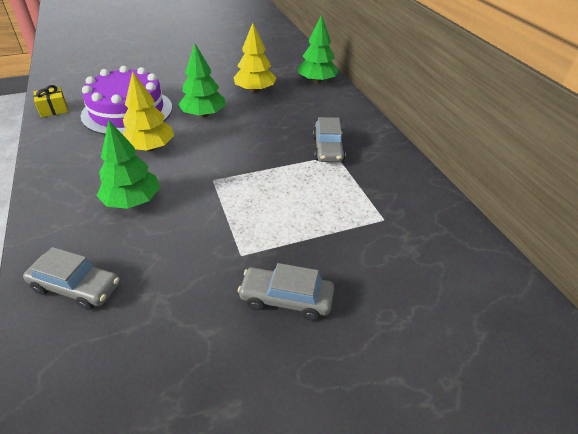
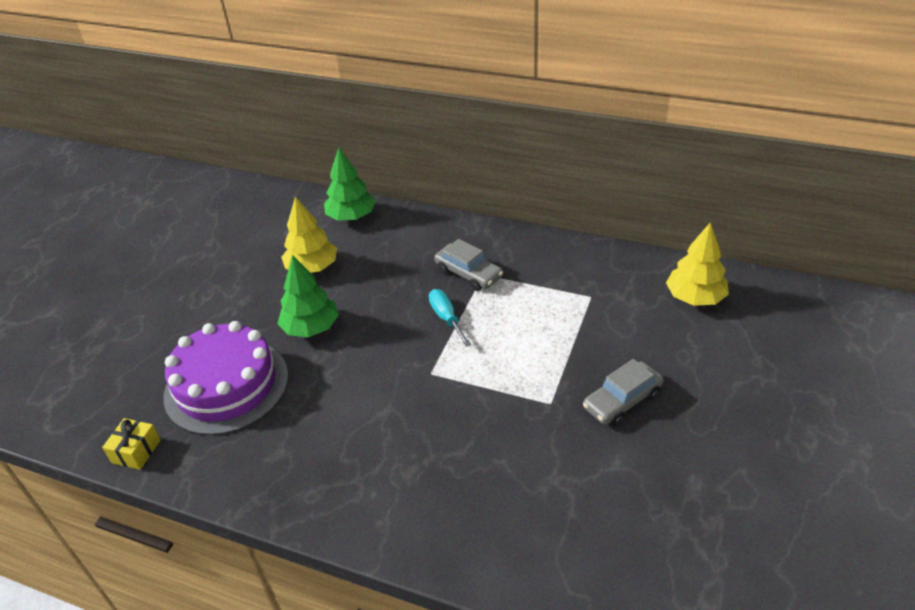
camera: 45 degrees left, 0 degrees up
(76, 287) = (488, 533): grey car -> none
(132, 201) = (403, 446): green tree -> none
(150, 148) = (324, 396): yellow tree -> yellow tree (695, 298)
(273, 160) = (446, 318): none -> turquoise screwdriver

